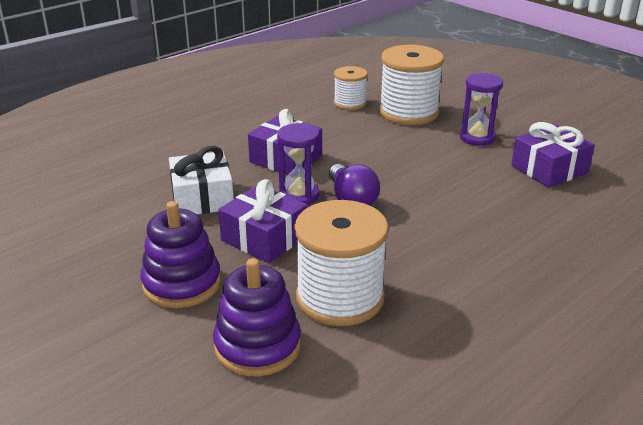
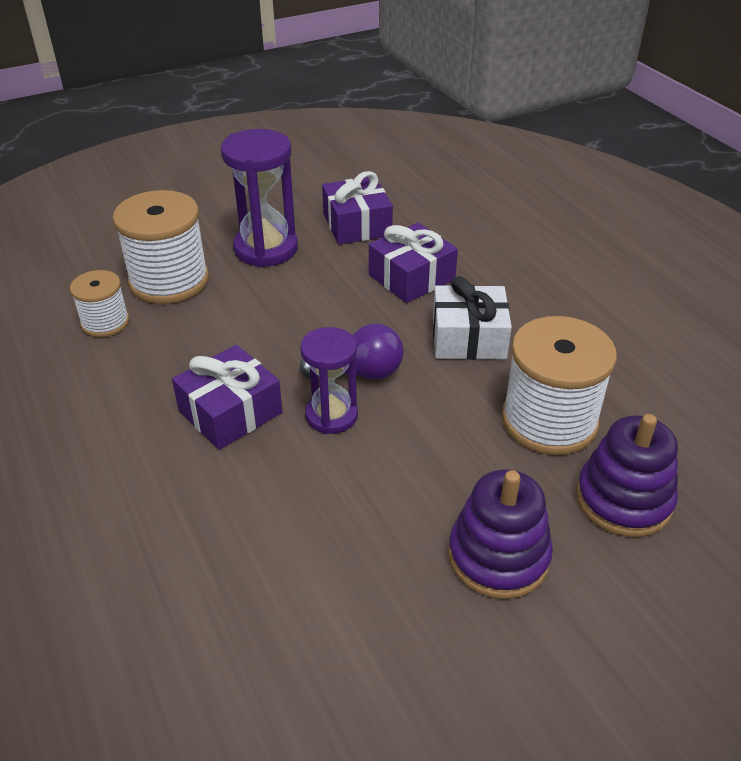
camera: 75 degrees left, 10 degrees up
(202, 198) = (296, 513): white gift -> white gift (468, 338)
(264, 238) = (418, 463): purple gift -> purple gift (411, 277)
(477, 138) = (266, 249): purple hourglass -> purple hourglass, size x1.53

